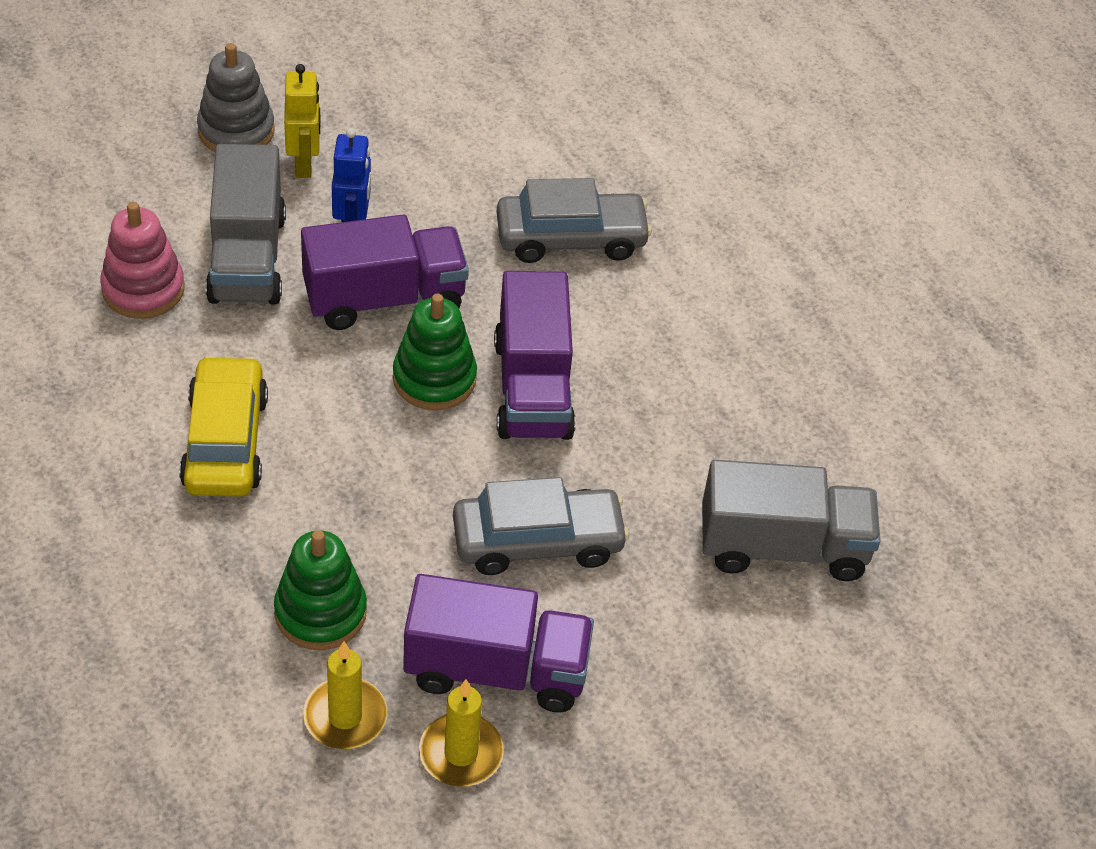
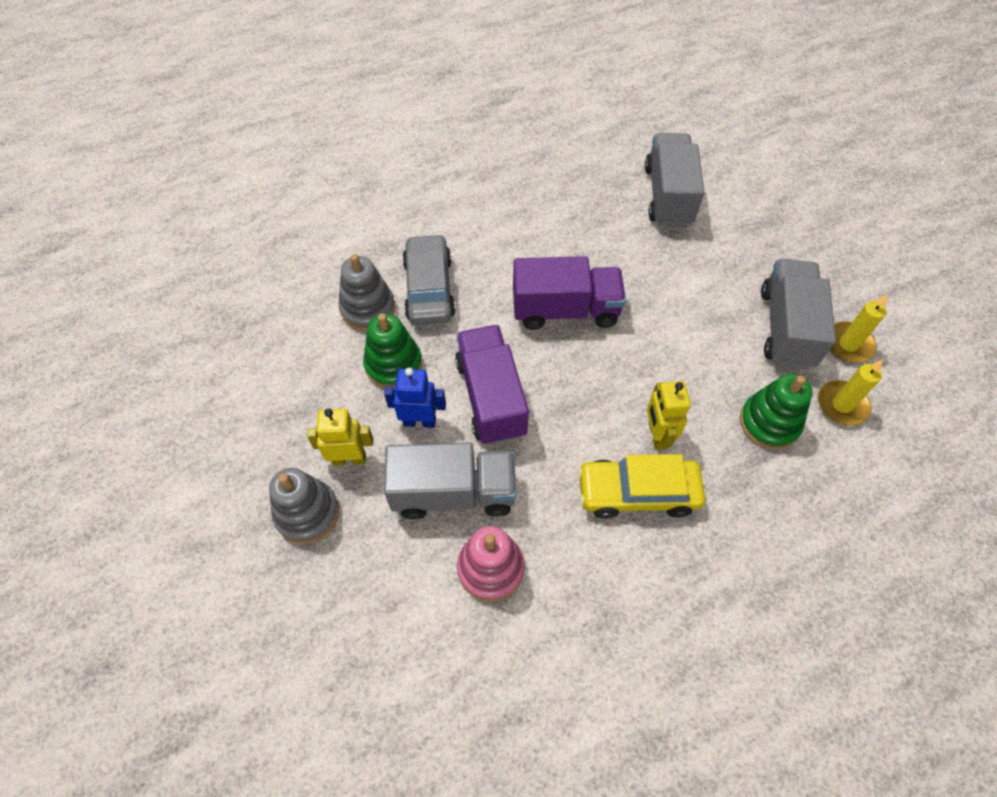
camera: 85 degrees left, 10 degrees up
(311, 473) = (656, 435): none -> yellow robot
(434, 379) = (563, 365): green stacking toy -> green stacking toy (393, 364)
(496, 669) = (786, 328): purple truck -> grey truck
(535, 176) = (368, 308): none -> grey stacking toy
(537, 541) = (688, 307): grey car -> none

